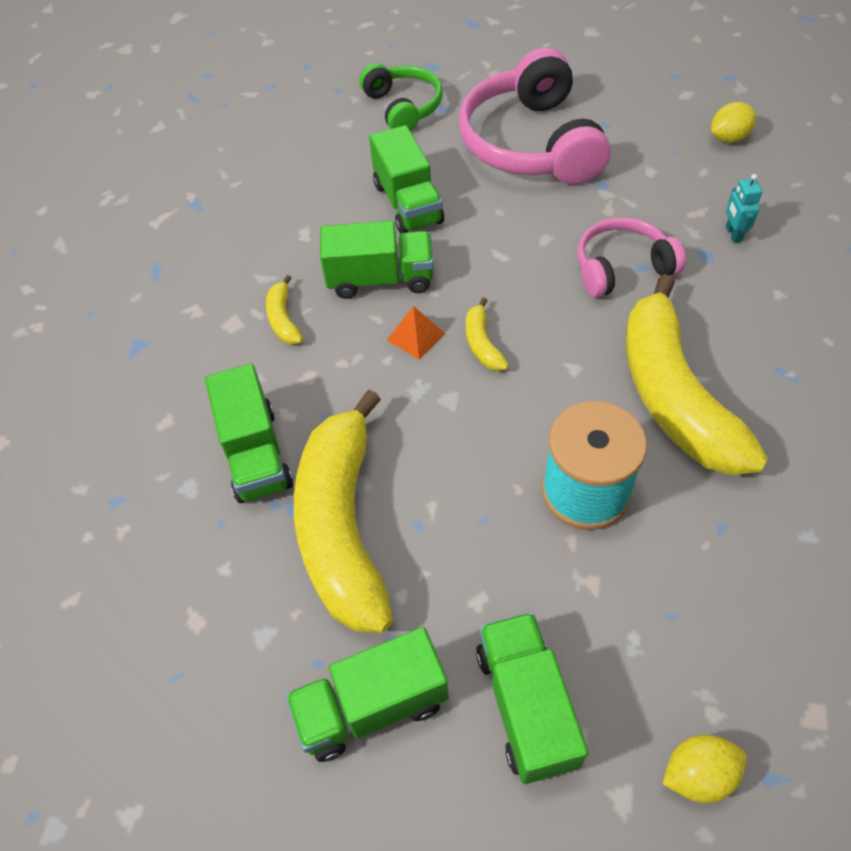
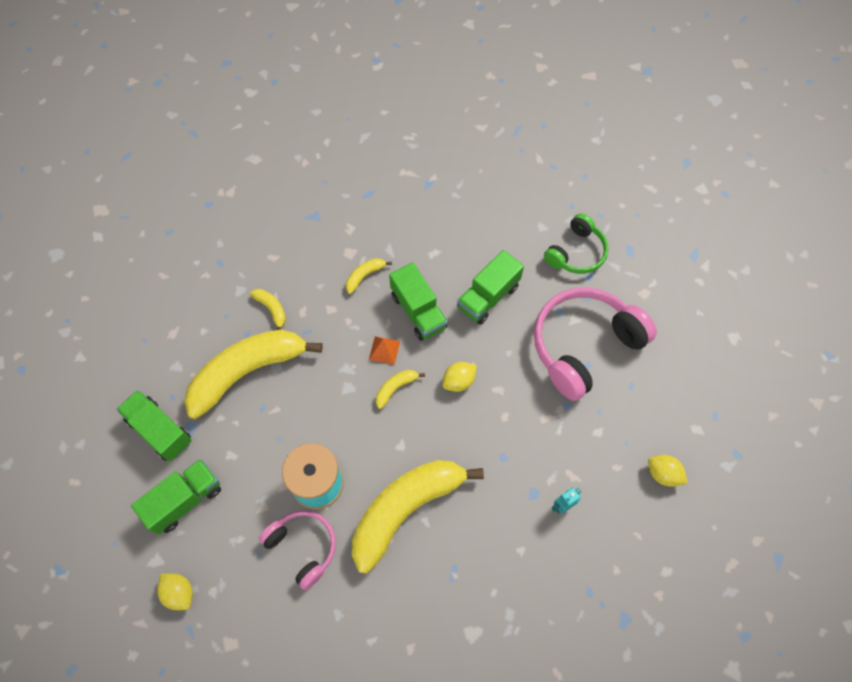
camera: 60 degrees right, 10 degrees up
(255, 454) = (272, 309): green truck -> yellow banana
(511, 273) = (459, 381): none -> yellow lemon
(622, 268) = (495, 445): pink headphones -> pink headphones (303, 547)

